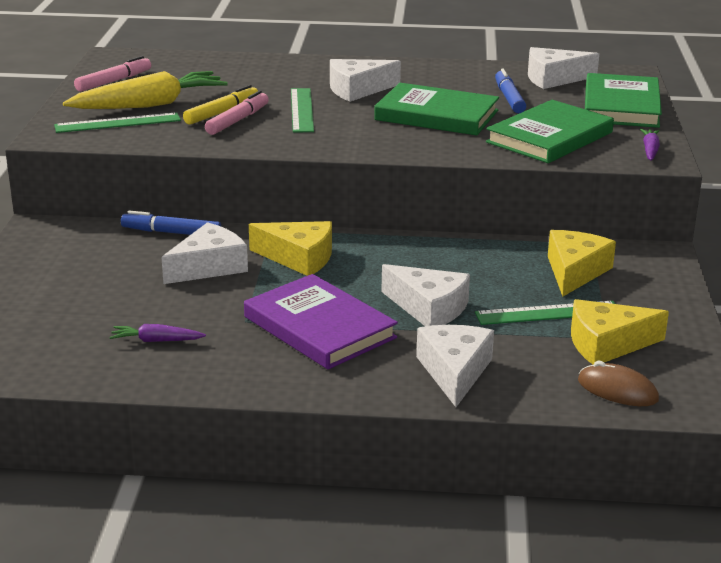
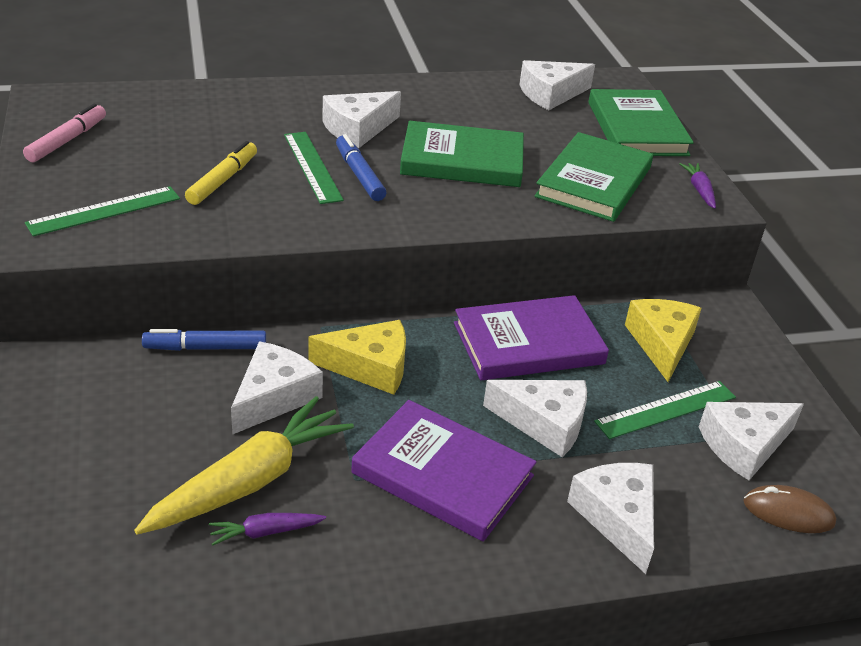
camera: 20 degrees left, 10 degrees up
(150, 105) = (130, 176): yellow carrot -> yellow carrot (250, 481)
(237, 120) = (247, 191): pink marker -> none
(448, 258) = (528, 343): none -> purple book
(509, 98) = (522, 127): blue marker -> blue marker (359, 175)
(607, 344) = (744, 445): yellow cheese -> white cheese

